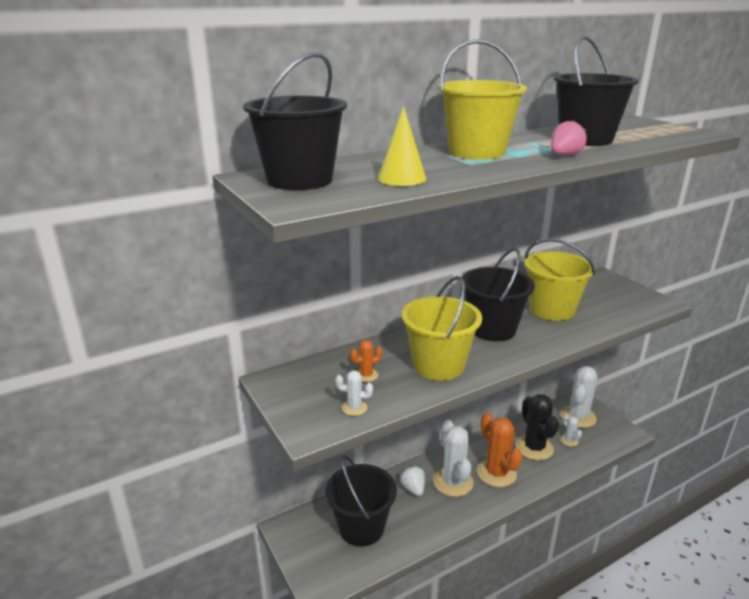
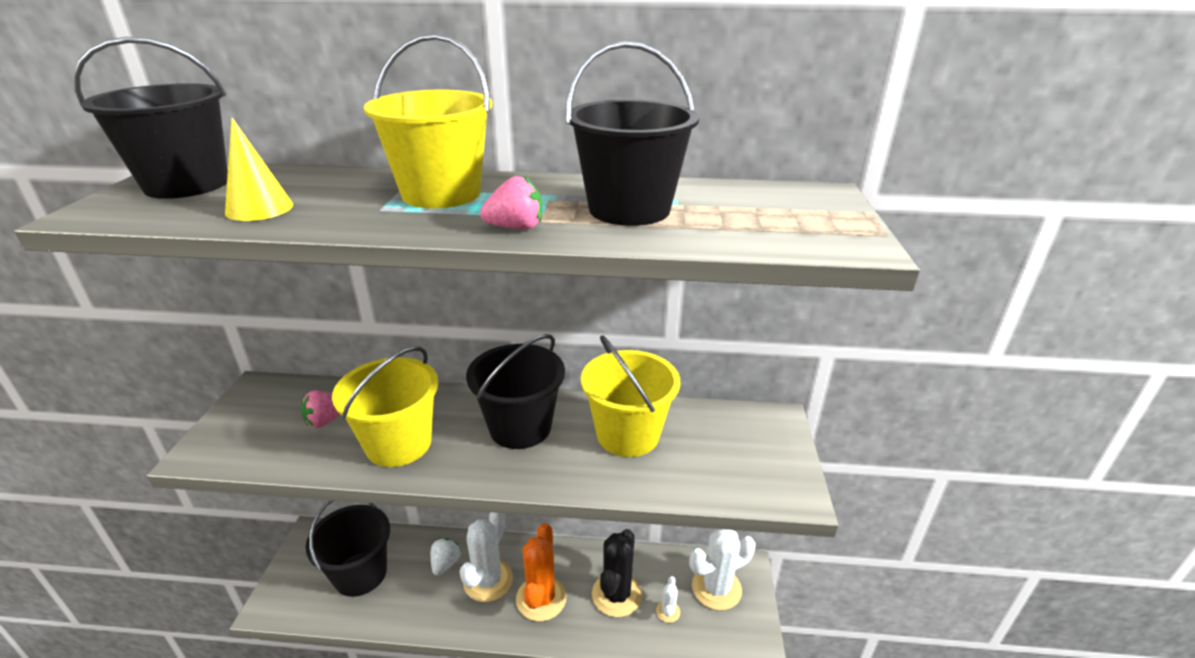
camera: 35 degrees right, 5 degrees up
(354, 408) = (262, 450): white cactus -> none
(366, 375) = (326, 420): orange cactus -> pink strawberry

